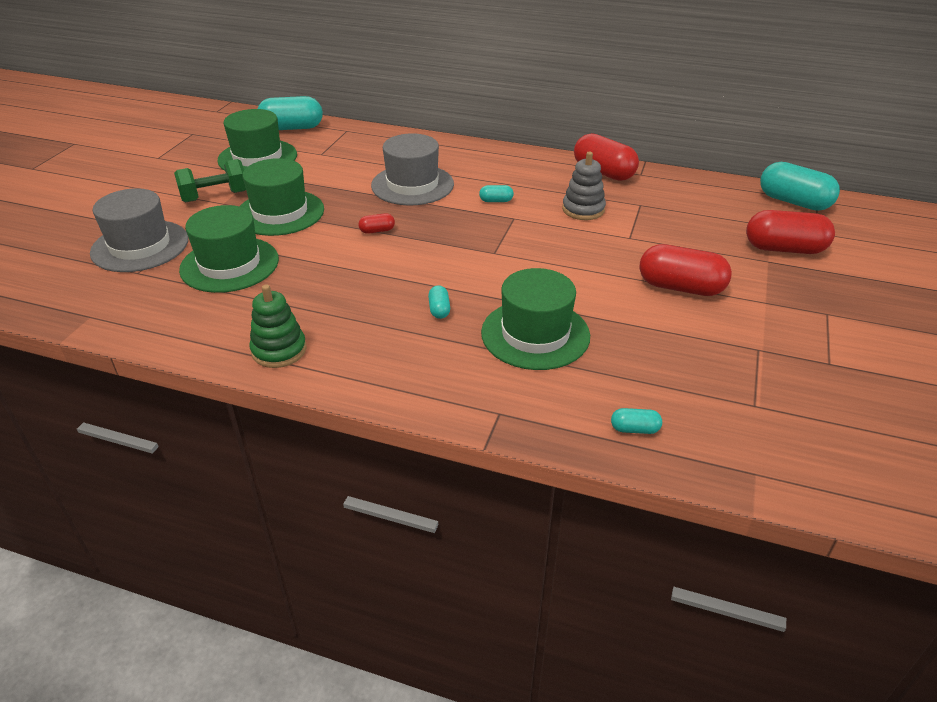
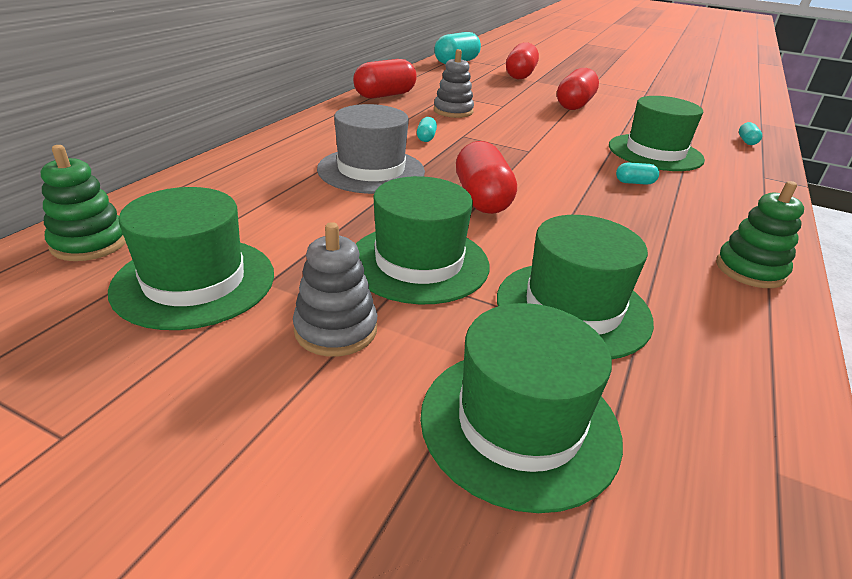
camera: 85 degrees left, 5 degrees down
(140, 246) = (519, 423): grey hat -> green hat
(215, 196) = (336, 329): green dumbbell -> grey stacking toy
(292, 128) = (89, 243): turquoise capsule -> green stacking toy
(377, 231) = (482, 198): red capsule -> red capsule, size x2.19

